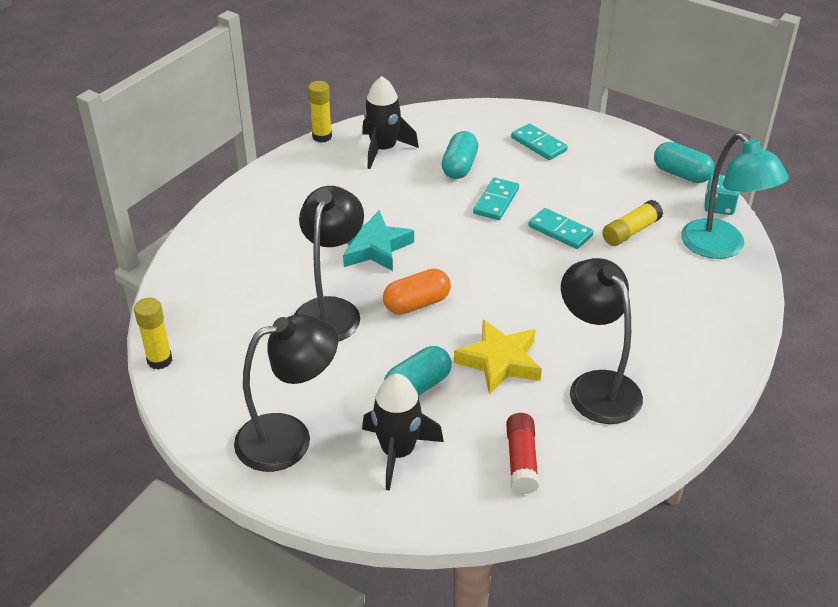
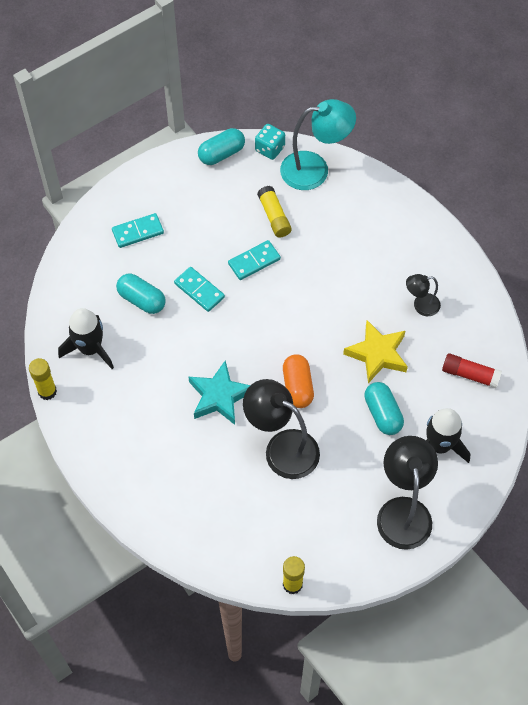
camera: 70 degrees left, 20 degrees up
(596, 386) = (421, 305): black lamp -> black lamp, size x0.53

